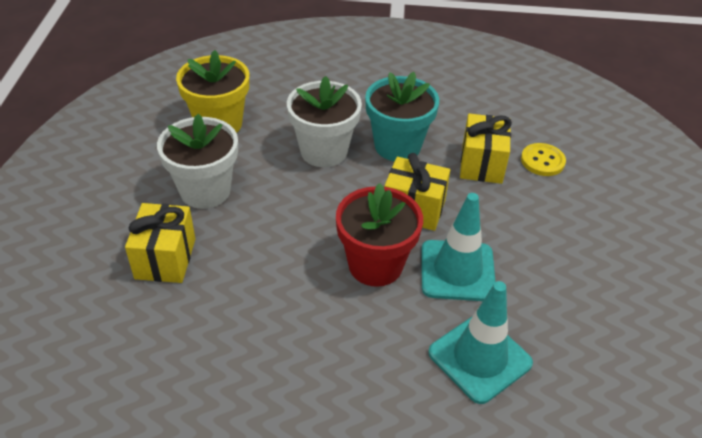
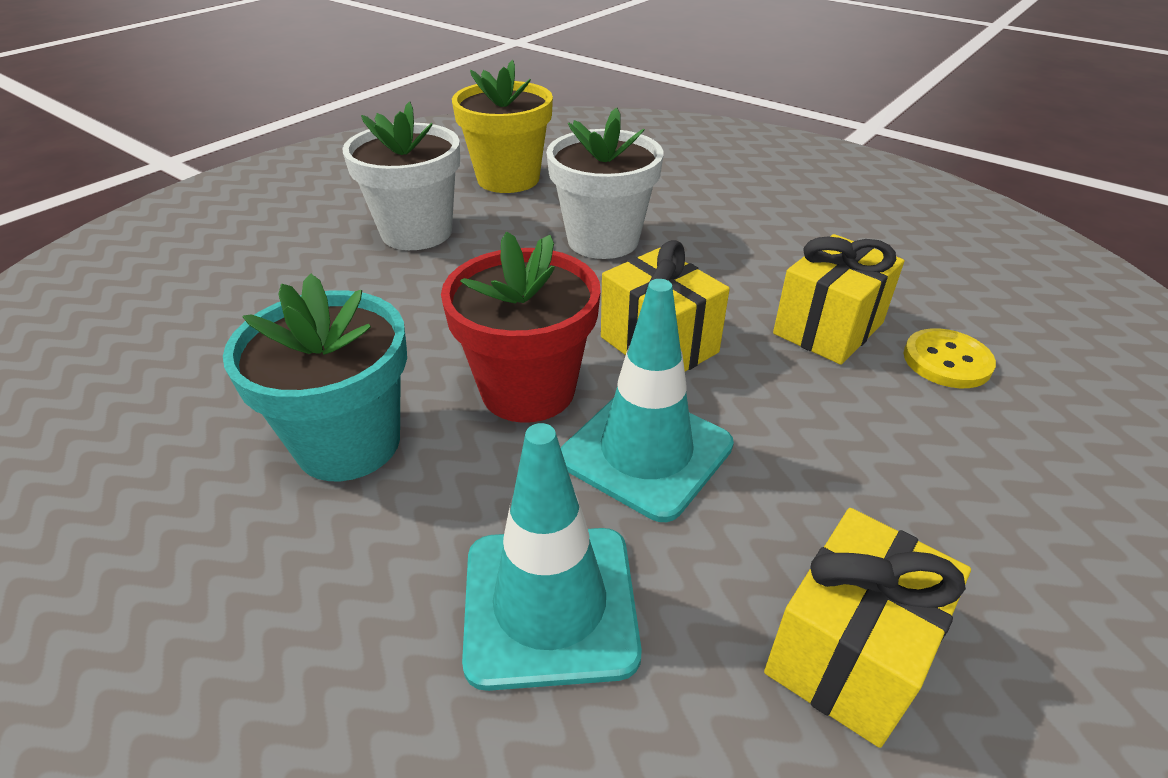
camera: 35 degrees right, 5 degrees down
(165, 258) = (292, 279): yellow gift -> yellow gift (848, 653)
(397, 146) = (712, 266): turquoise flower pot -> turquoise flower pot (348, 443)

